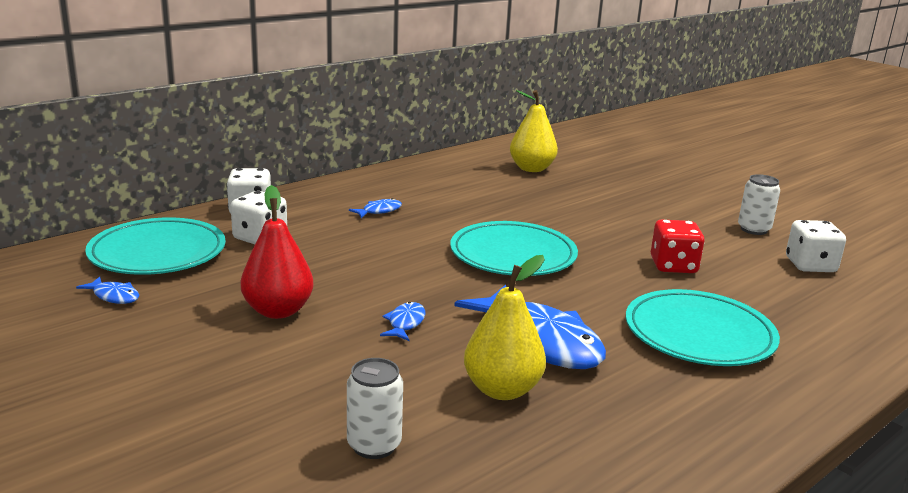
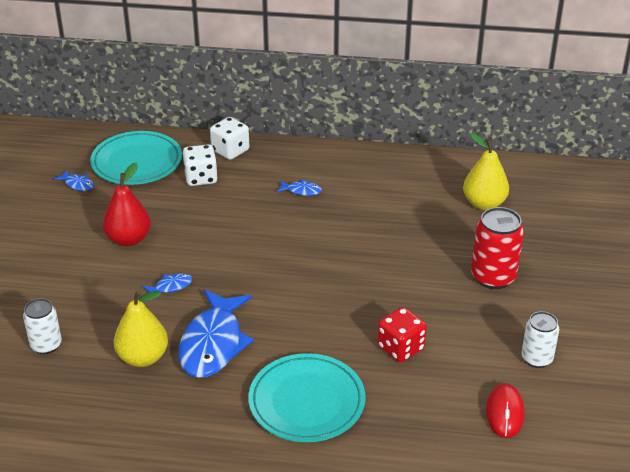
camera: 50 degrees right, 15 degrees up
(114, 296) = (78, 184): blue fish -> blue fish turned 45 degrees counterclockwise
(513, 255) = (315, 275): turquoise plate -> none
(629, 202) = (493, 277): none -> red can
(810, 265) = (505, 412): white dice -> red mouse

